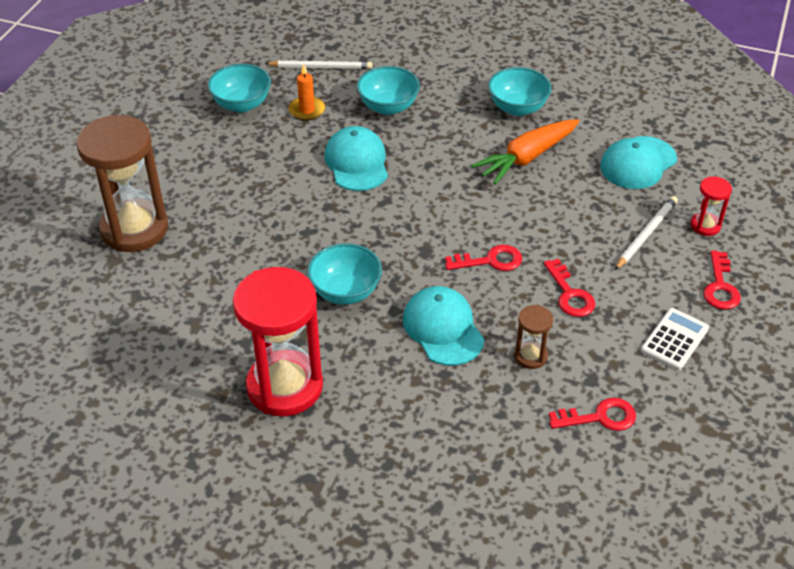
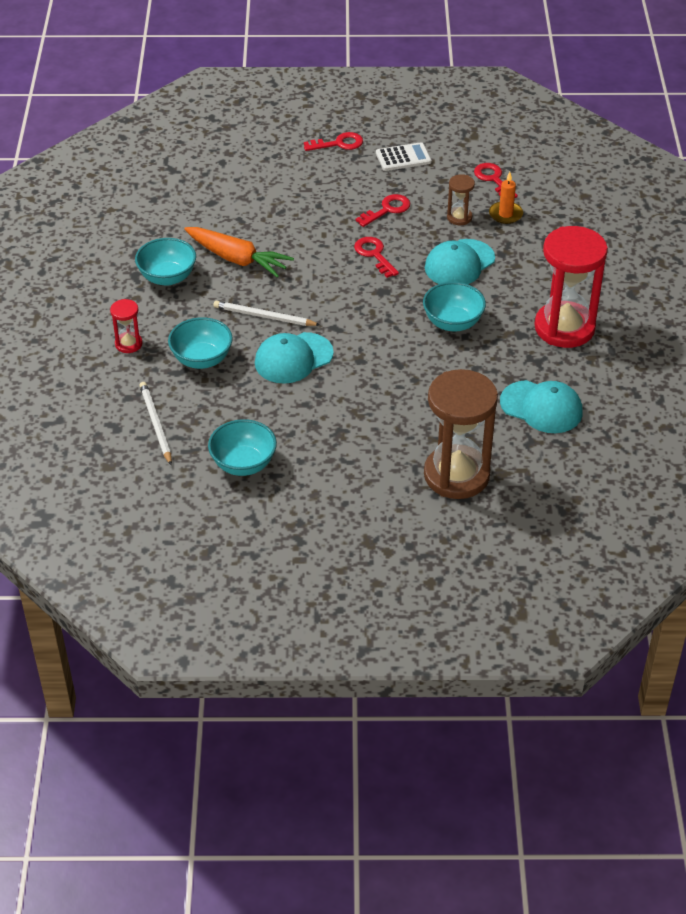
camera: 110 degrees left, 0 degrees up
(307, 110) = (232, 413): orange candle -> orange candle (505, 214)
(638, 163) = (214, 198): turquoise cap -> turquoise cap (541, 407)
(646, 234) = (300, 183): white pencil -> white pencil (264, 316)
(674, 339) = (403, 157): white calculator -> white calculator turned 150 degrees clockwise
(705, 225) = (275, 157): red hourglass -> red hourglass (128, 344)

